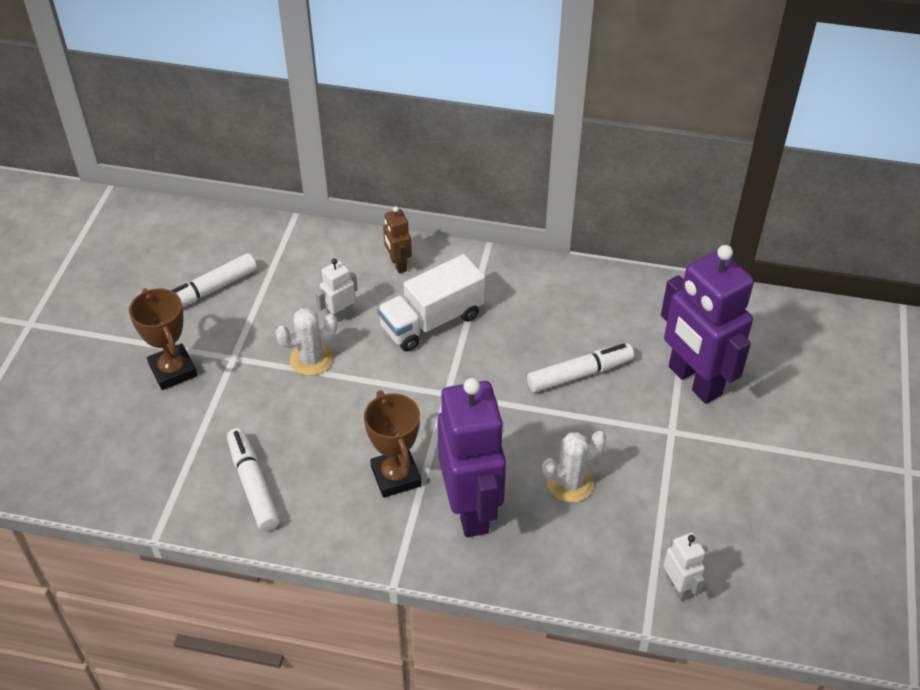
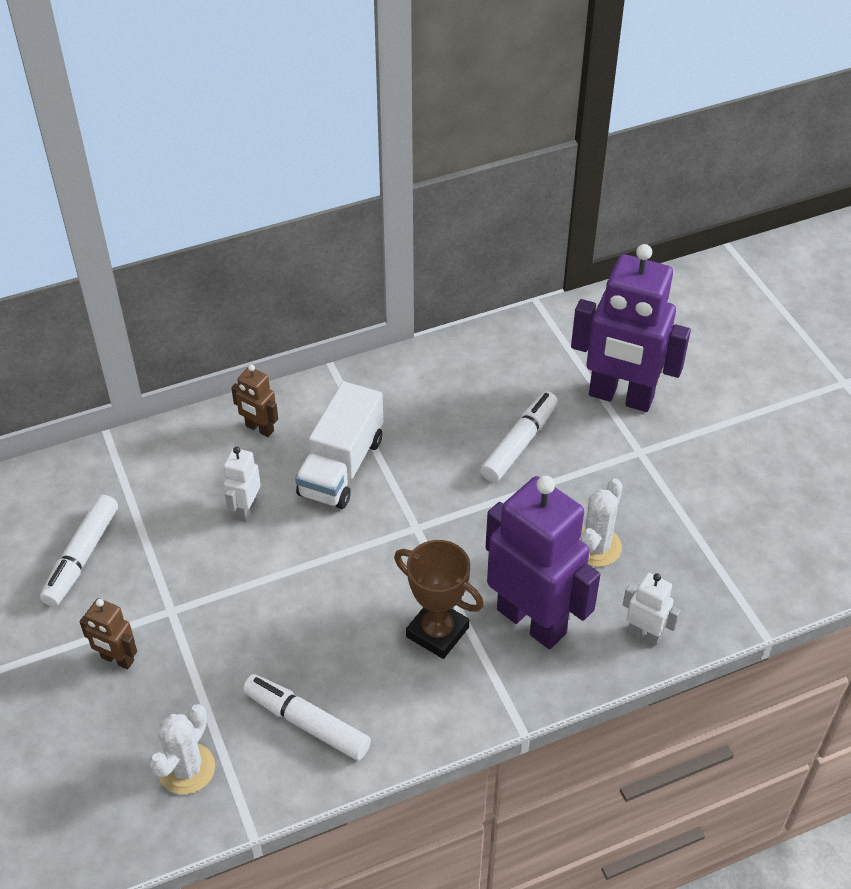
camera: 35 degrees left, 0 degrees up
(173, 370) = (117, 659): brown trophy -> brown robot
(311, 359) = (254, 568): white cactus -> white cactus (186, 769)
(678, 587) = (759, 583): white robot -> white robot (644, 634)

